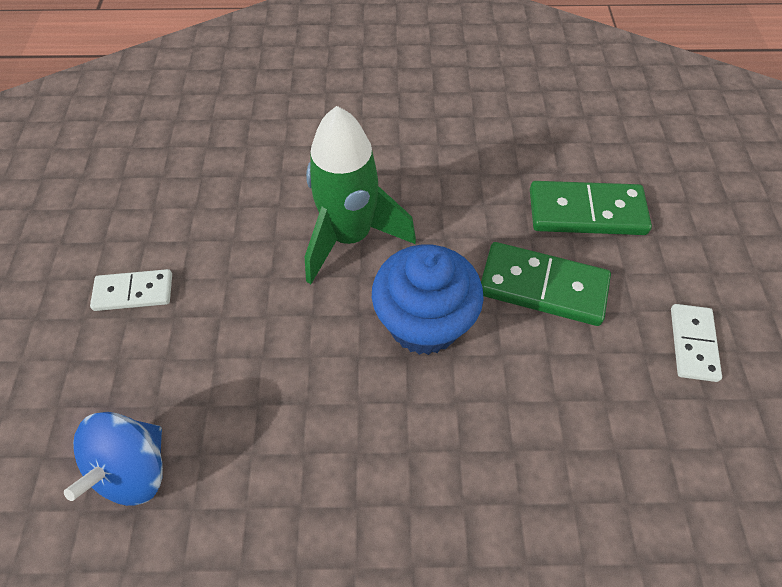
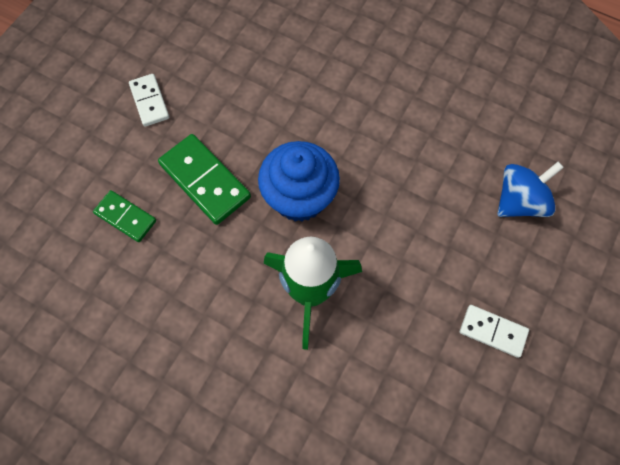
camera: 150 degrees left, 10 degrees up
(586, 212) = (125, 217): green domino -> green domino, size x0.62
(692, 343) = (150, 101): white domino -> white domino turned 60 degrees counterclockwise

